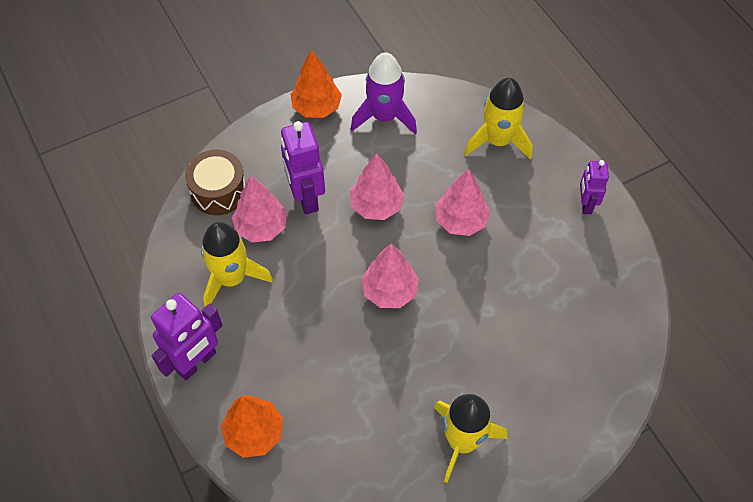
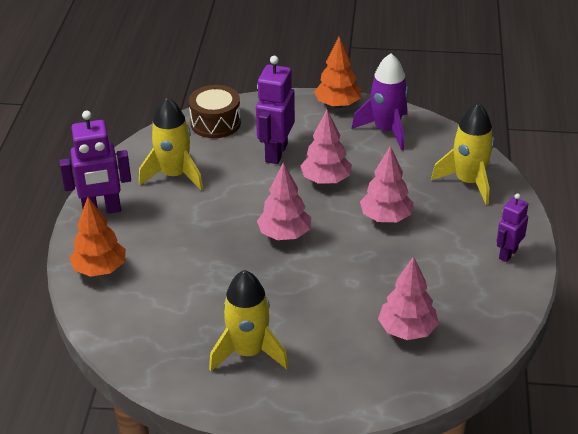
camera: 35 degrees right, 20 degrees down
(261, 227) = (225, 156): pink tree -> pink tree (407, 330)

